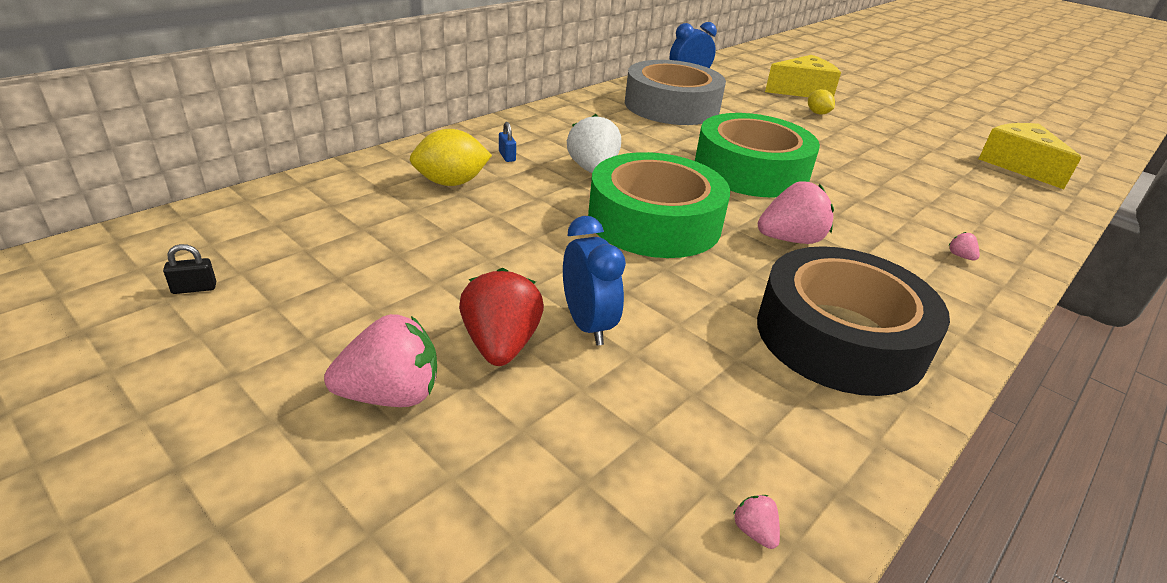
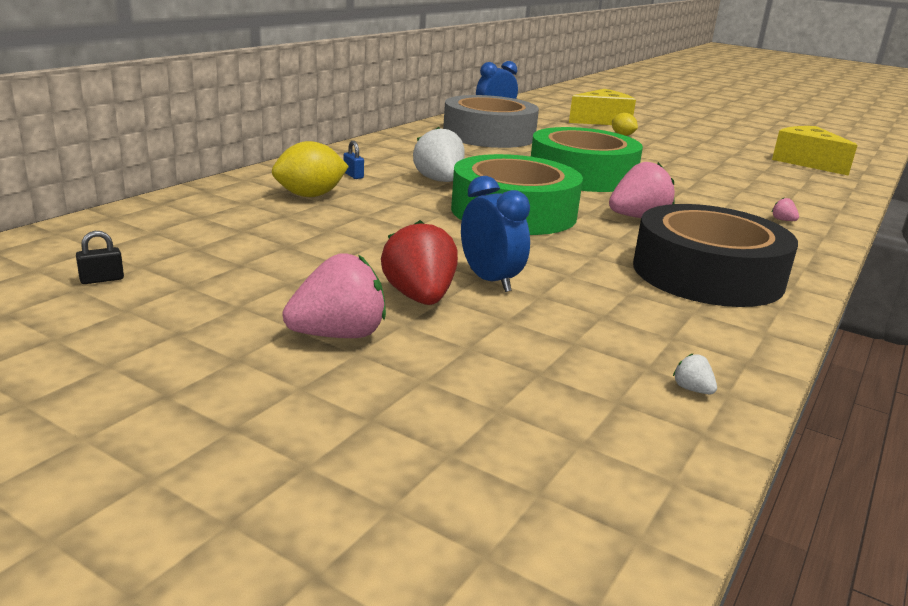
camera: 10 degrees left, 10 degrees down
(754, 531) = (692, 389): pink strawberry -> white strawberry

